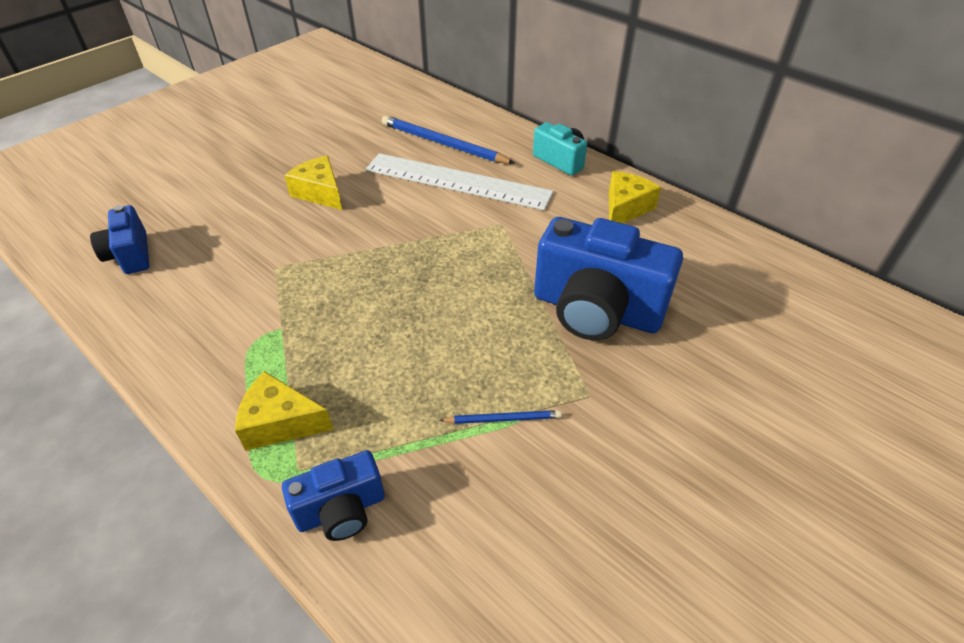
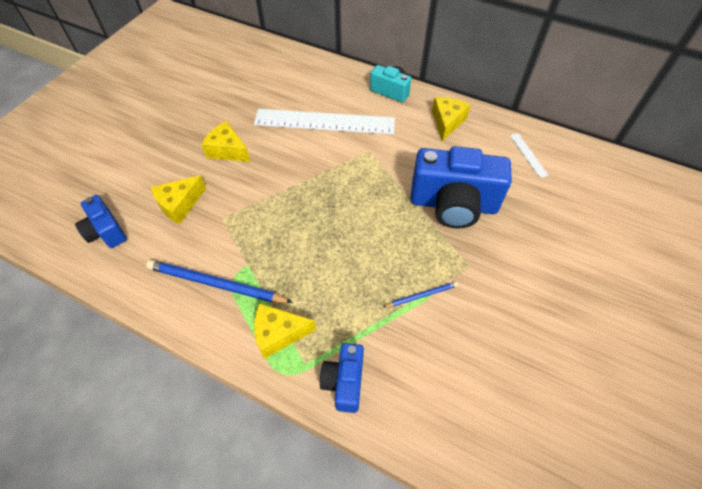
camera: 15 degrees left, 10 degrees up
(232, 242) = (179, 204): none -> yellow cheese
(341, 510) = (344, 382): blue camera -> blue camera turned 135 degrees clockwise
(443, 144) = (301, 91): blue pencil -> blue pencil (216, 284)
(732, 268) = (528, 155): none -> white ruler

